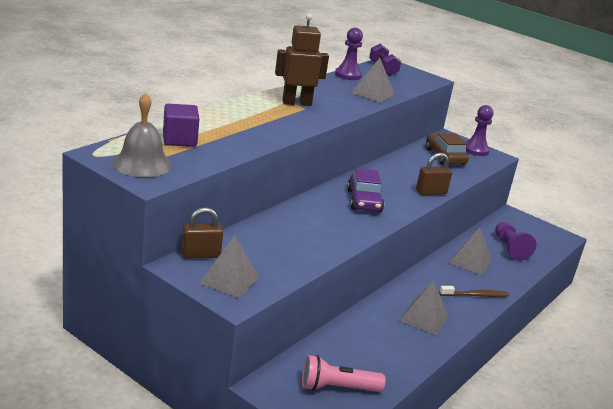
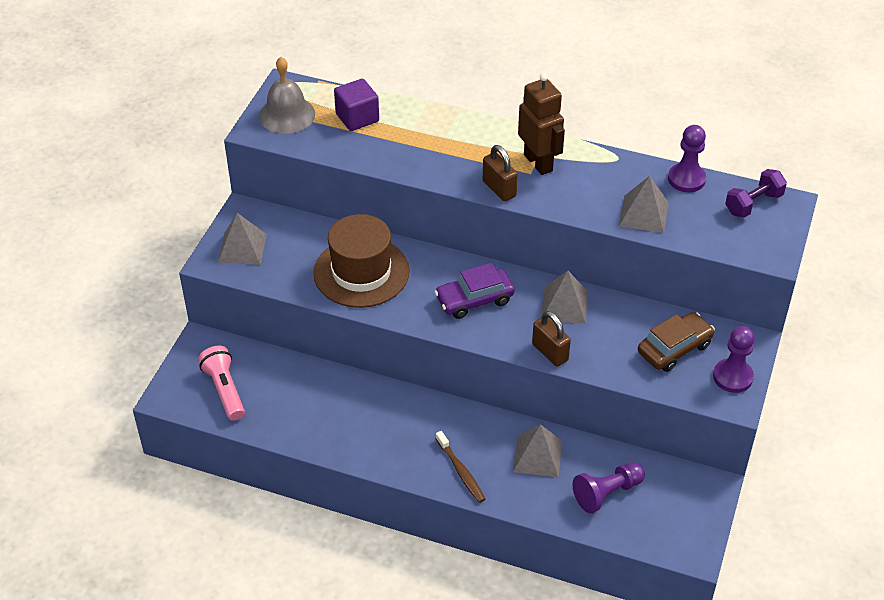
camera: 75 degrees right, 20 degrees up
(200, 255) = (271, 218): brown padlock -> brown padlock (499, 189)
(303, 234) = (361, 272): none -> brown hat
(424, 318) = (381, 432): grey pyramid -> grey pyramid (564, 305)

